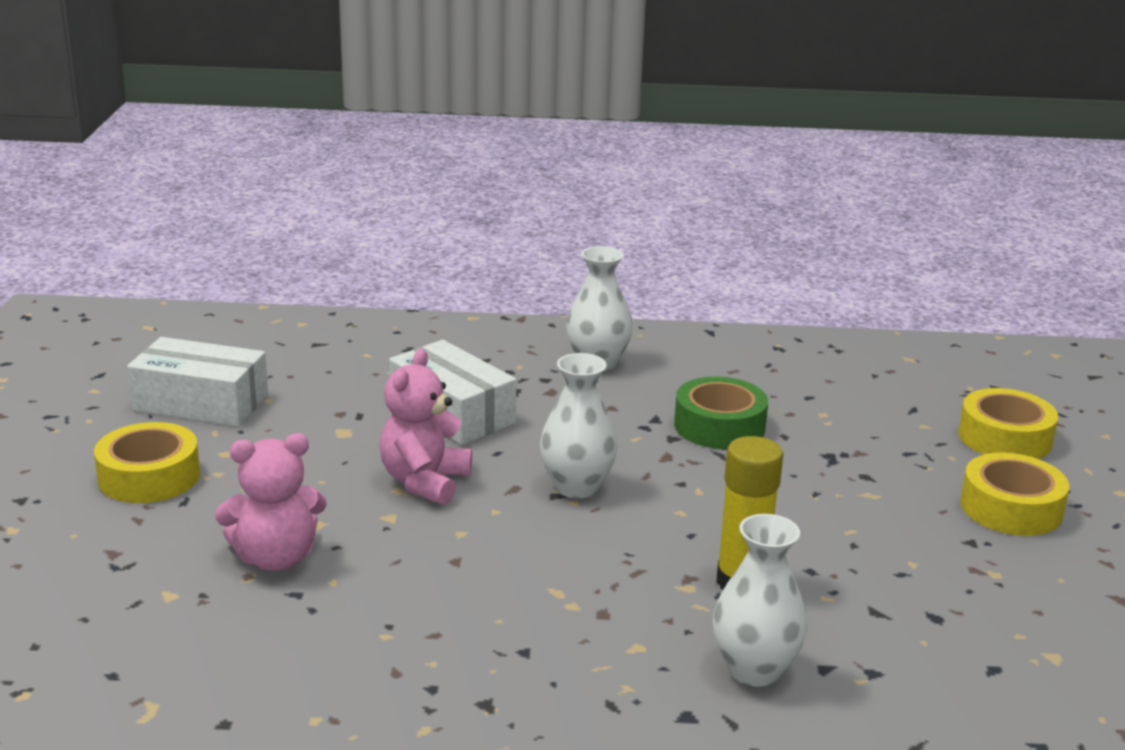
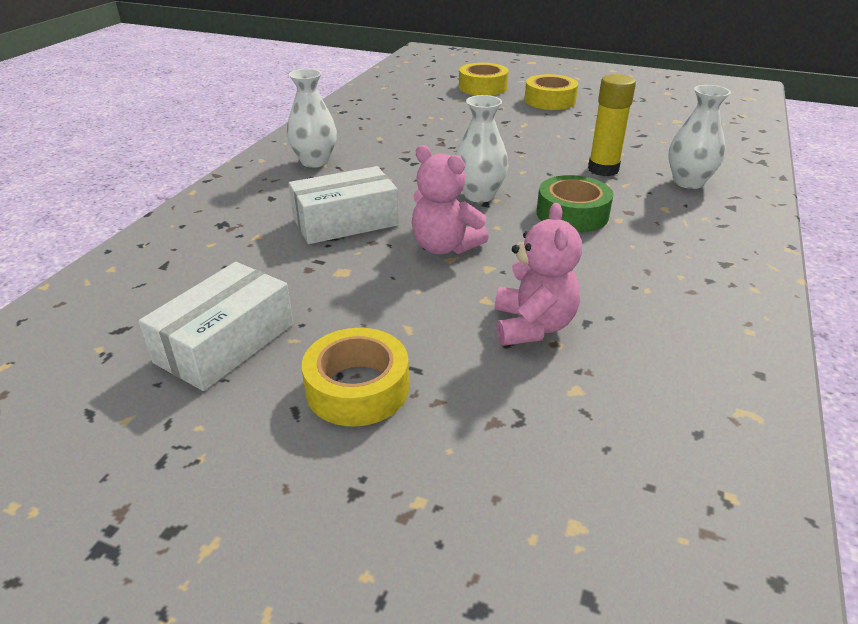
camera: 70 degrees left, 10 degrees up
(719, 426) = (427, 143): green tape -> green tape (572, 214)

